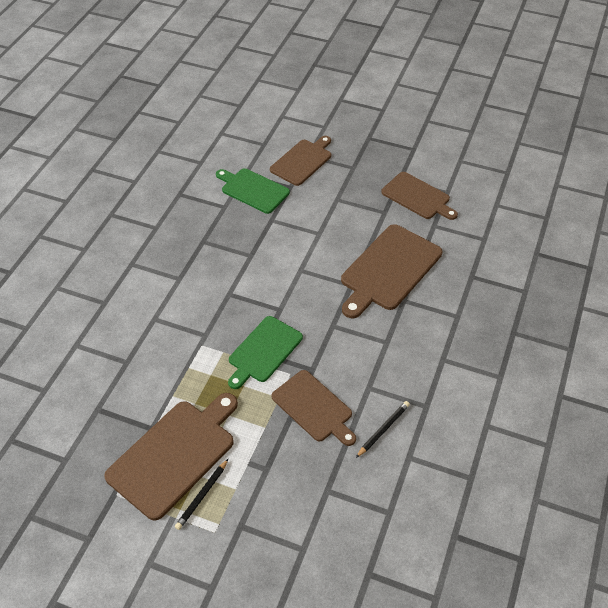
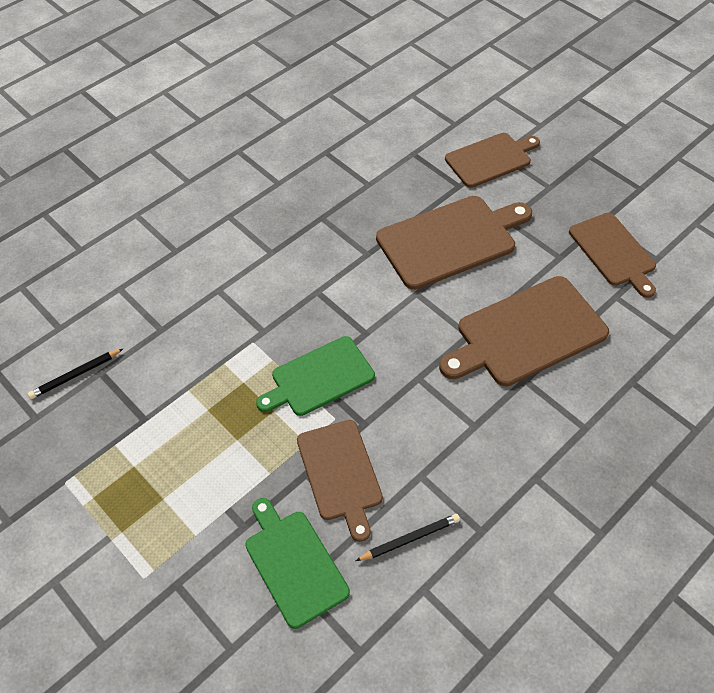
camera: 25 degrees right, 5 degrees up
(174, 455) = (151, 462): brown cutting board -> brown cutting board (450, 240)
(202, 496) = (154, 526): black pencil -> black pencil (75, 375)
(253, 190) = (412, 175): green cutting board -> green cutting board (294, 564)

